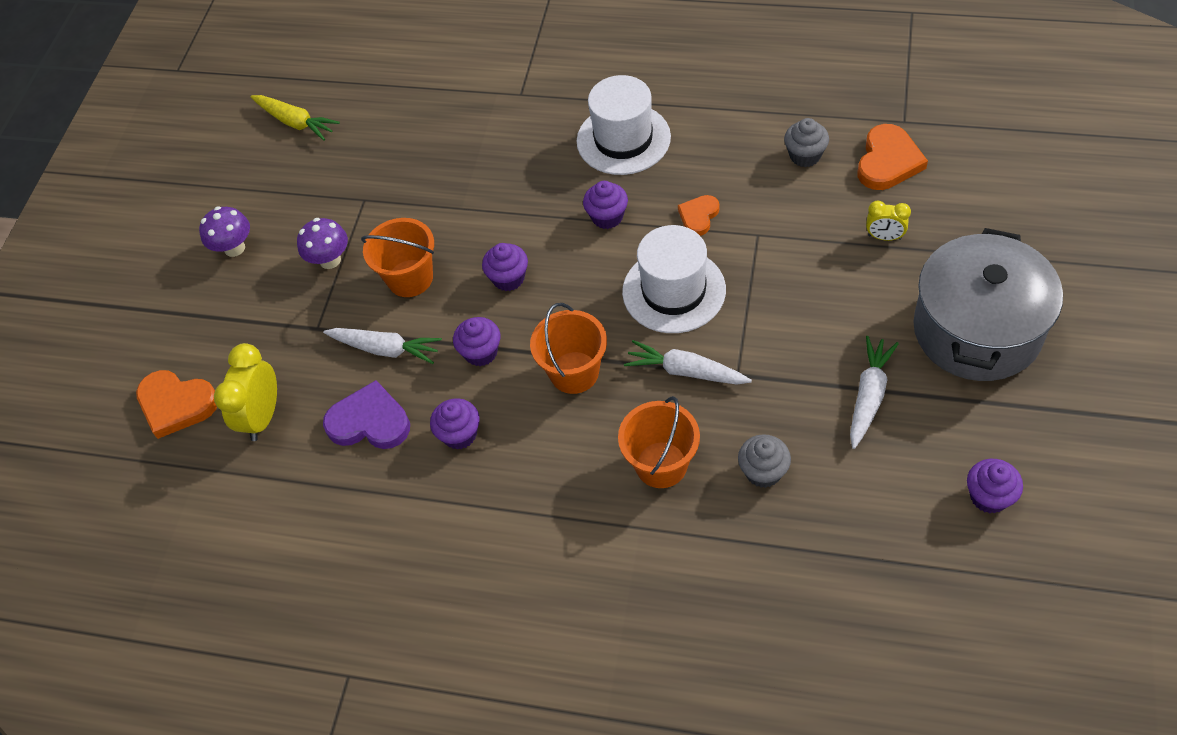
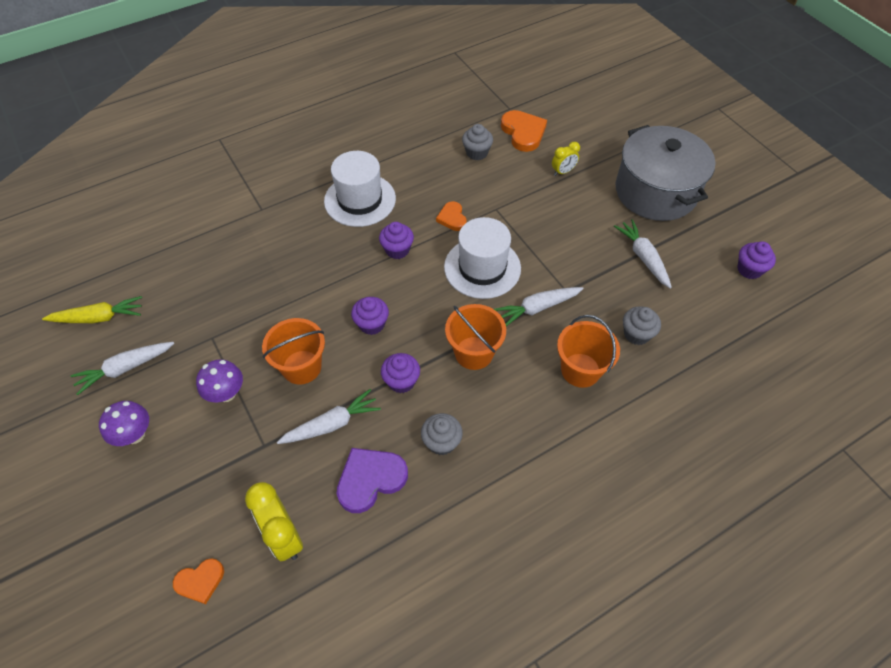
camera: 50 degrees left, 0 degrees up
(176, 404) = (200, 581): orange heart -> orange heart, size x0.61
(276, 184) = (125, 368): none -> white carrot
(459, 434) = (441, 442): purple cupcake -> grey cupcake

